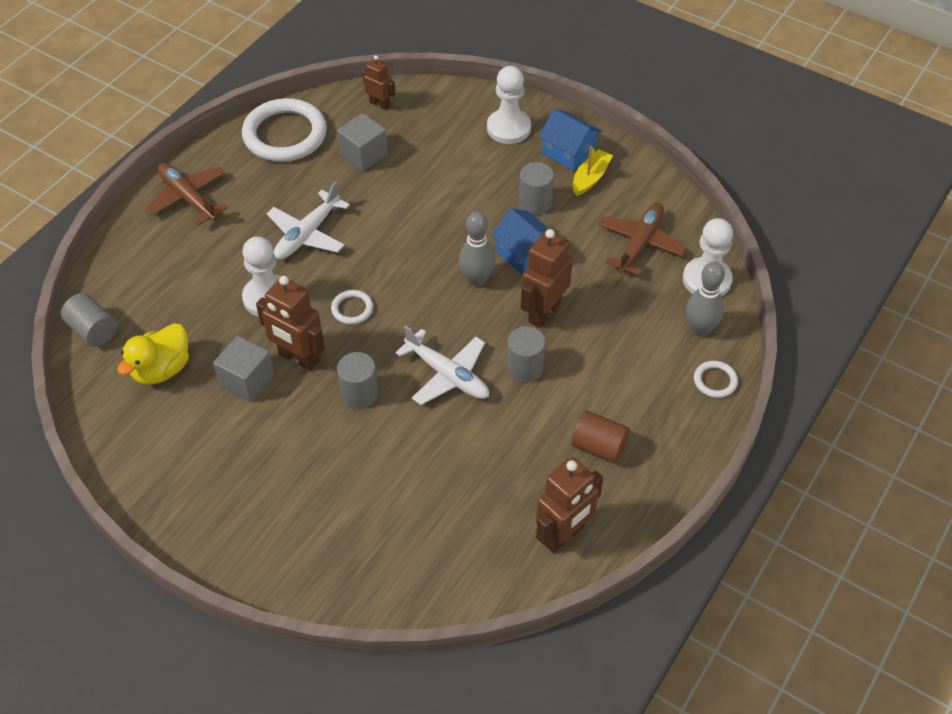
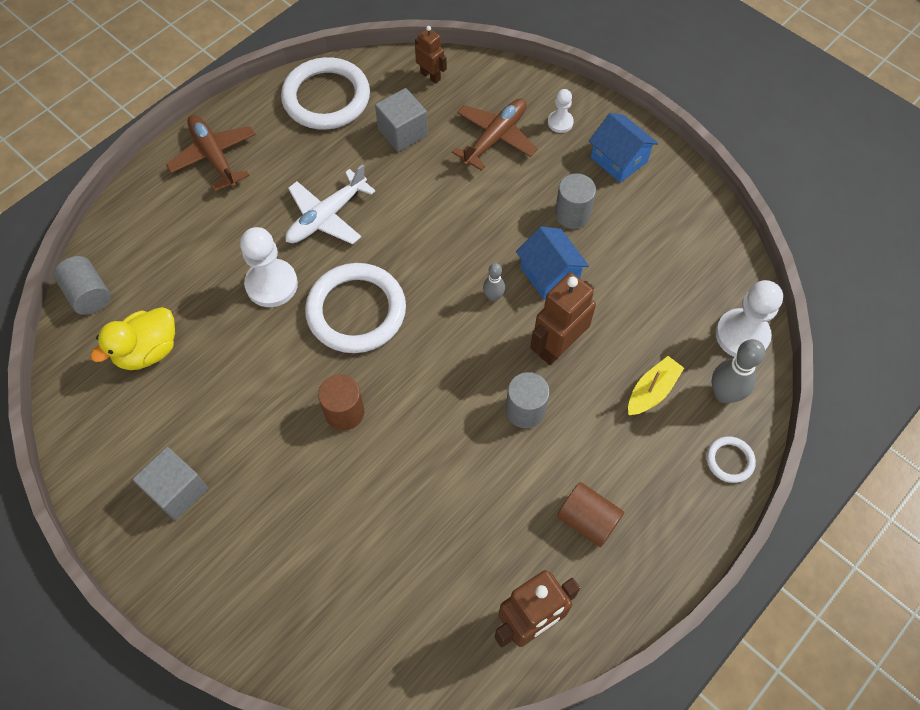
camera: 10 degrees right, 10 degrees up
(247, 380) = (231, 377): grey cube -> grey cube (177, 490)
(298, 358) = (289, 360): brown robot -> none
(352, 309) = (356, 311): white ring -> white ring, size x2.23
(359, 393) = (344, 412): grey cylinder -> brown cylinder
(447, 375) = (440, 405): white plane -> none
(476, 279) = (493, 296): grey bowling pin -> grey bowling pin, size x0.57
(508, 128) = (560, 122): white pawn -> white pawn, size x0.54
(590, 178) = (637, 193): yellow boat -> yellow boat (652, 391)
(640, 244) = (676, 280): brown plane -> brown plane (495, 138)

